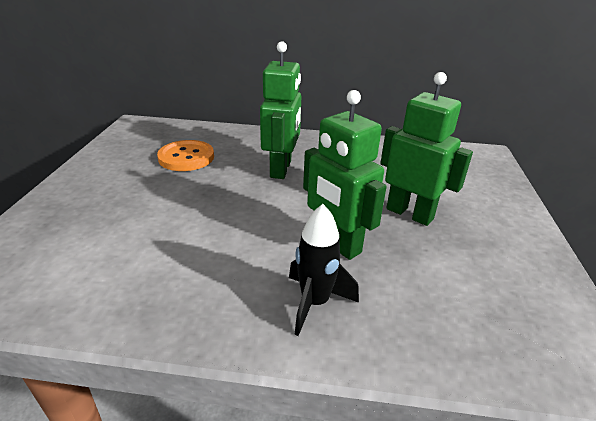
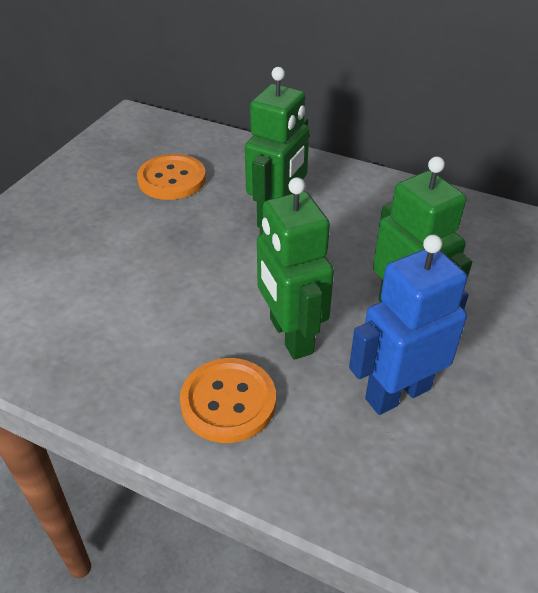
camera: 20 degrees right, 10 degrees up
(315, 303) = (228, 402): black rocket -> orange button
(439, 266) = (397, 393): none -> blue robot

